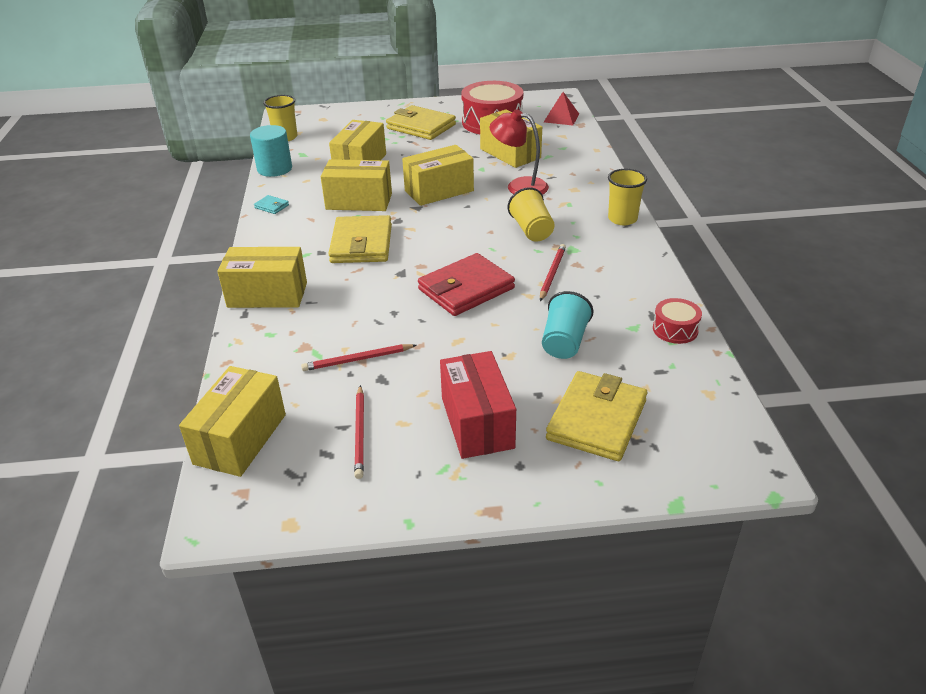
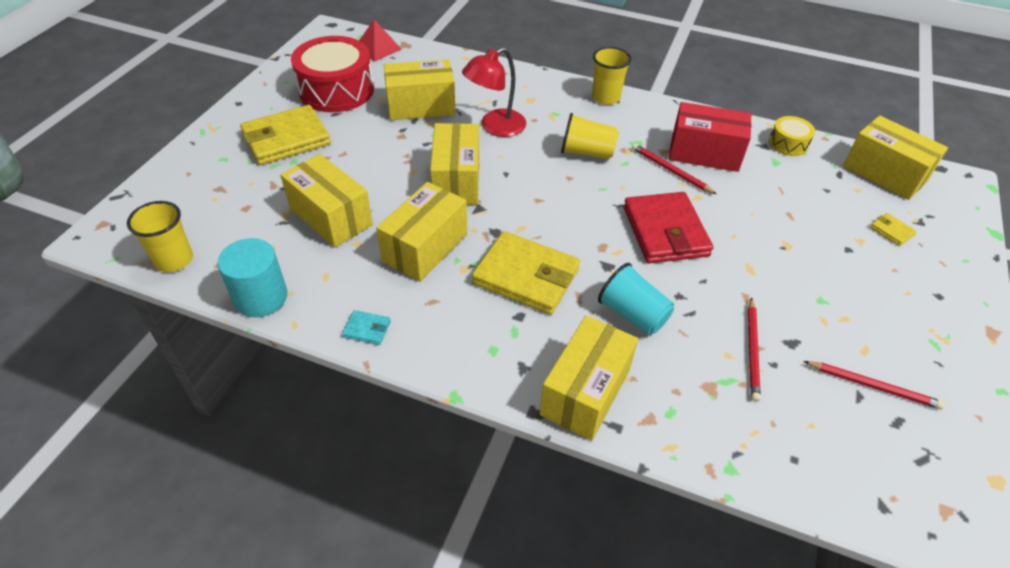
camera: 65 degrees left, 10 degrees up
(240, 439) = (859, 491): yellow box -> yellow box (884, 173)
(272, 206) = (367, 329): turquoise wallet -> turquoise wallet turned 45 degrees clockwise
(477, 422) = (877, 300): red box -> red box (704, 153)
(564, 342) = (780, 206): turquoise cup -> turquoise cup (633, 314)
(596, 420) = (891, 231): yellow wallet -> yellow wallet, size x0.42
(675, 329) = (788, 143): red drum -> yellow drum

